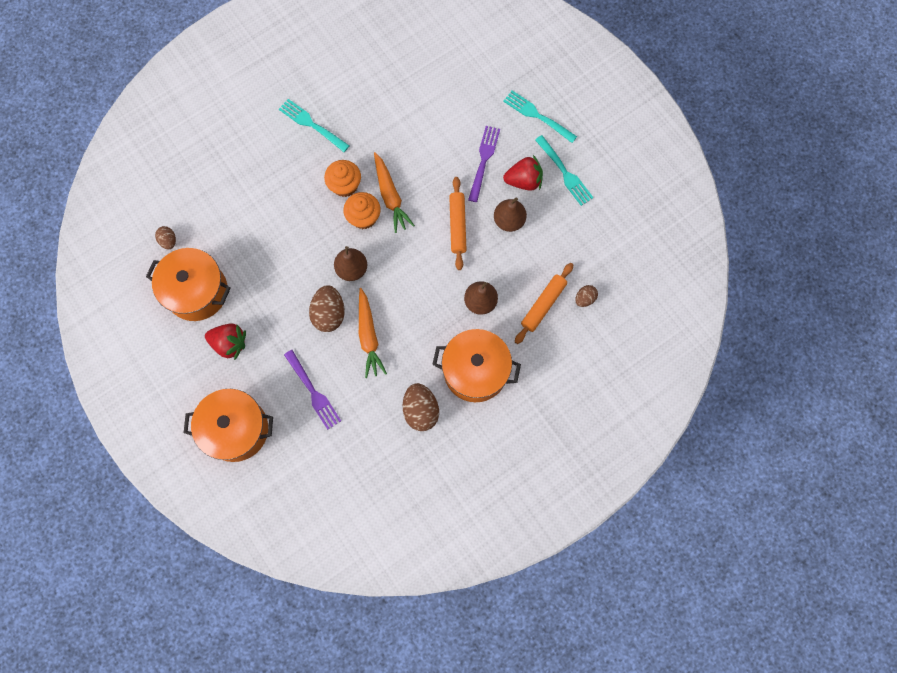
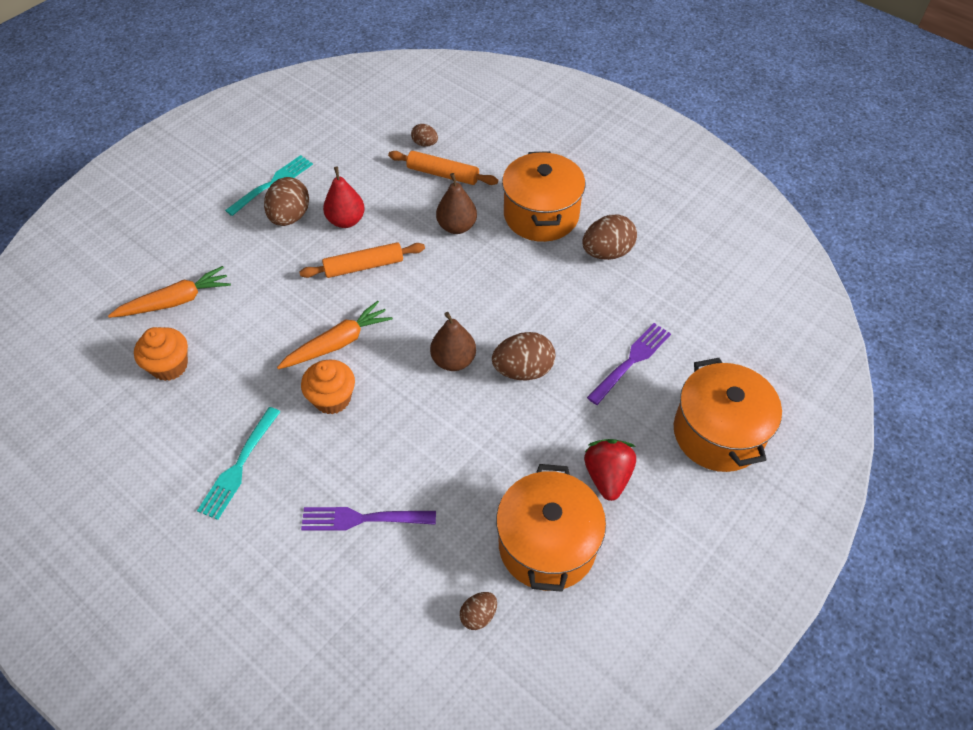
camera: 105 degrees left, 20 degrees down
(363, 217) = (376, 365): orange cupcake -> orange cupcake (169, 366)
(369, 336) = (537, 321): orange carrot -> orange carrot (175, 301)
(483, 161) = (269, 258): purple fork -> purple fork (364, 518)
(509, 221) = (346, 220): brown pear -> red pear
(524, 181) = (290, 217): red strawberry -> brown egg
(538, 116) = (197, 220): turquoise fork -> none

